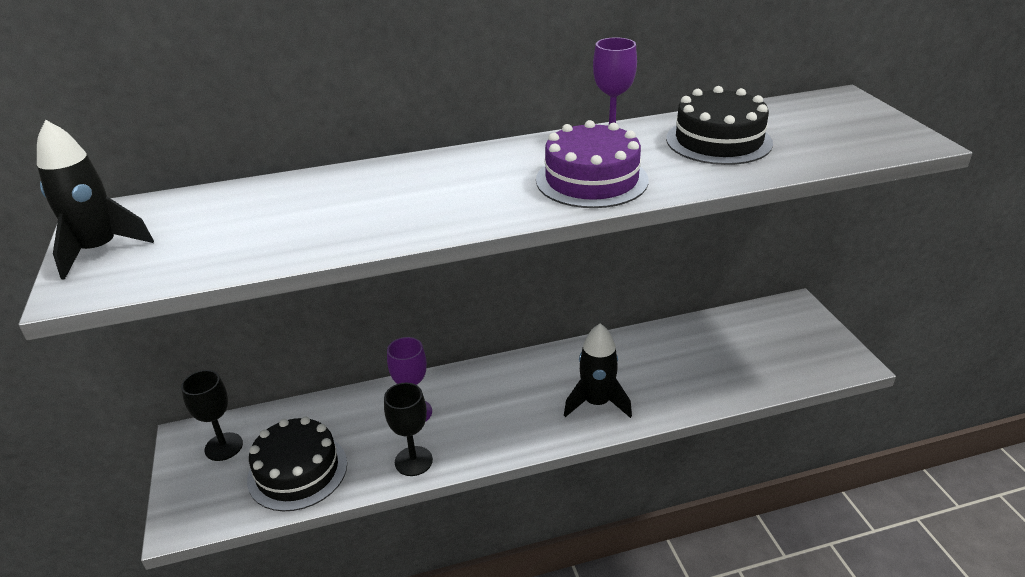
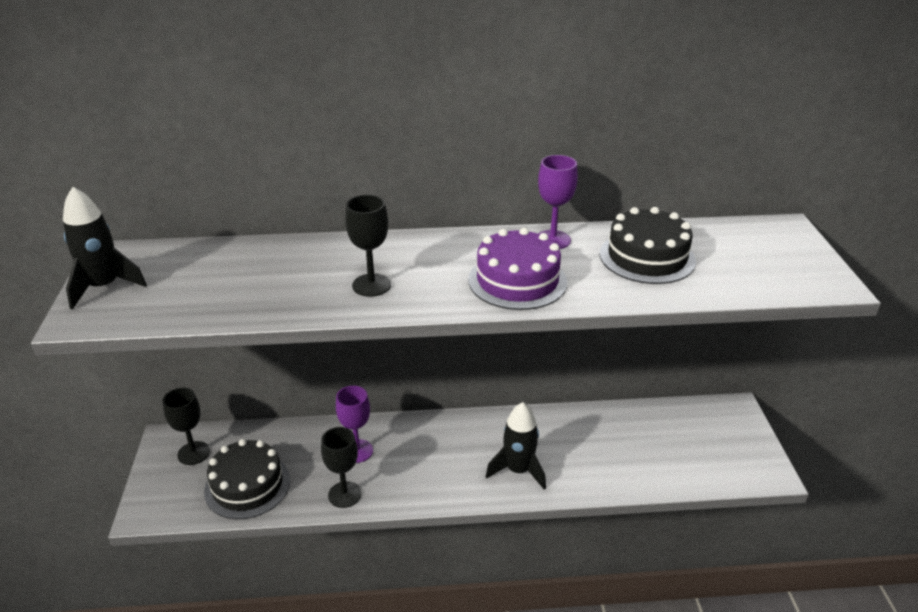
camera: 10 degrees right, 0 degrees up
(429, 205) = (371, 285): none -> black goblet

